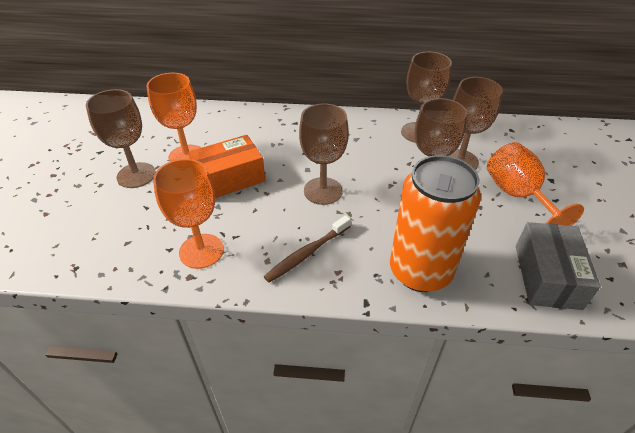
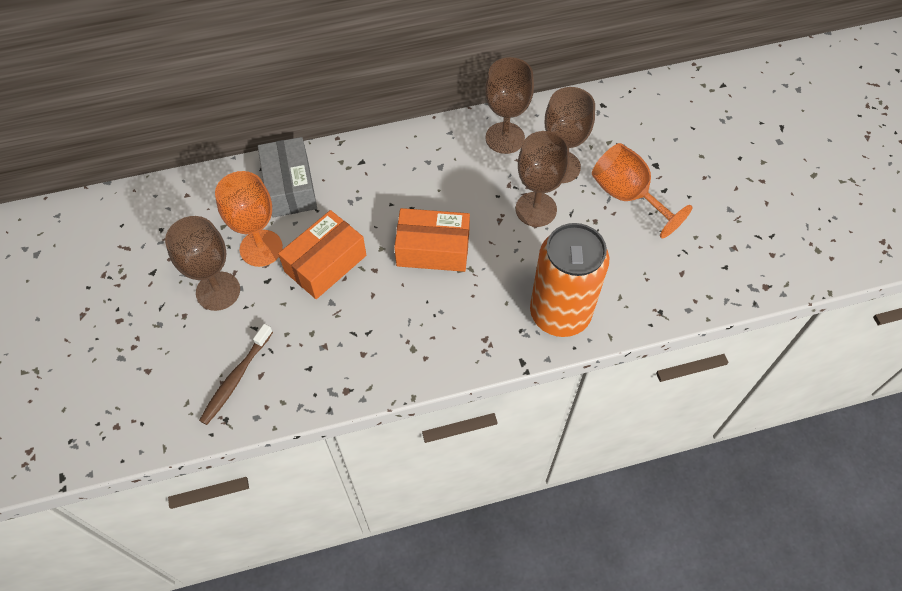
camera: 20 degrees left, 15 degrees up
(201, 251) = (343, 360): orange goblet -> none
(307, 253) = (448, 329): brown toothbrush -> brown toothbrush (236, 378)
(323, 191) = (433, 249): brown goblet -> orange box
(547, 276) = (672, 282): grey box -> grey box (290, 187)

